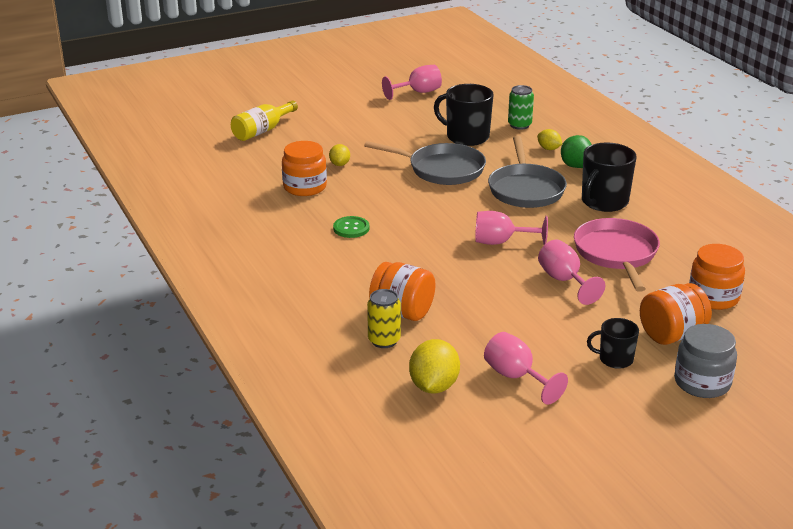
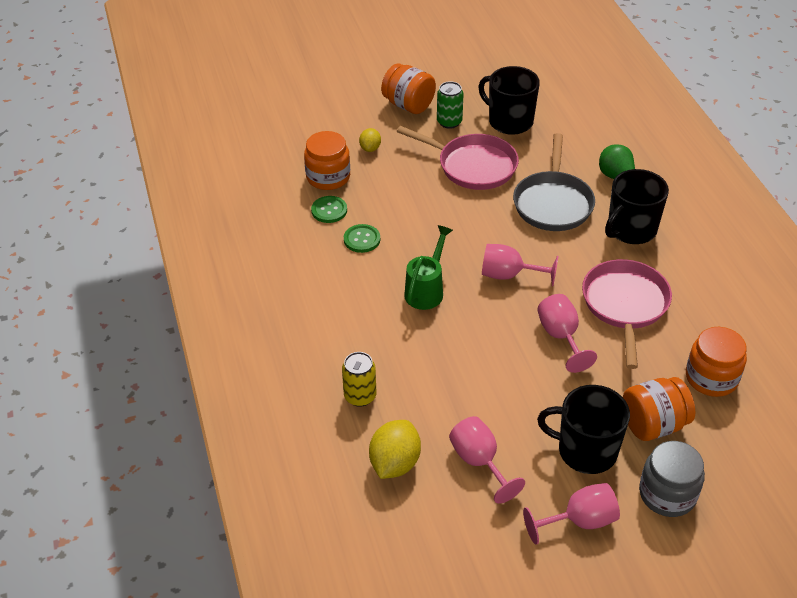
camera: 10 degrees right, 15 degrees up
(262, 131) = (302, 93): yellow bottle -> none
(313, 210) = (329, 210): none -> green button
(402, 312) = (387, 359): orange jar -> orange jar (408, 105)
(418, 92) = (474, 52): pink goblet -> pink goblet (579, 521)
(425, 258) = (427, 290): none -> green watering can
(442, 169) = (472, 166): grey pan -> pink pan
(519, 125) = (569, 109): green can -> green can (449, 122)
(548, 149) = (592, 147): yellow lemon -> none
(615, 359) = (585, 450): black mug -> black mug, size x1.72

